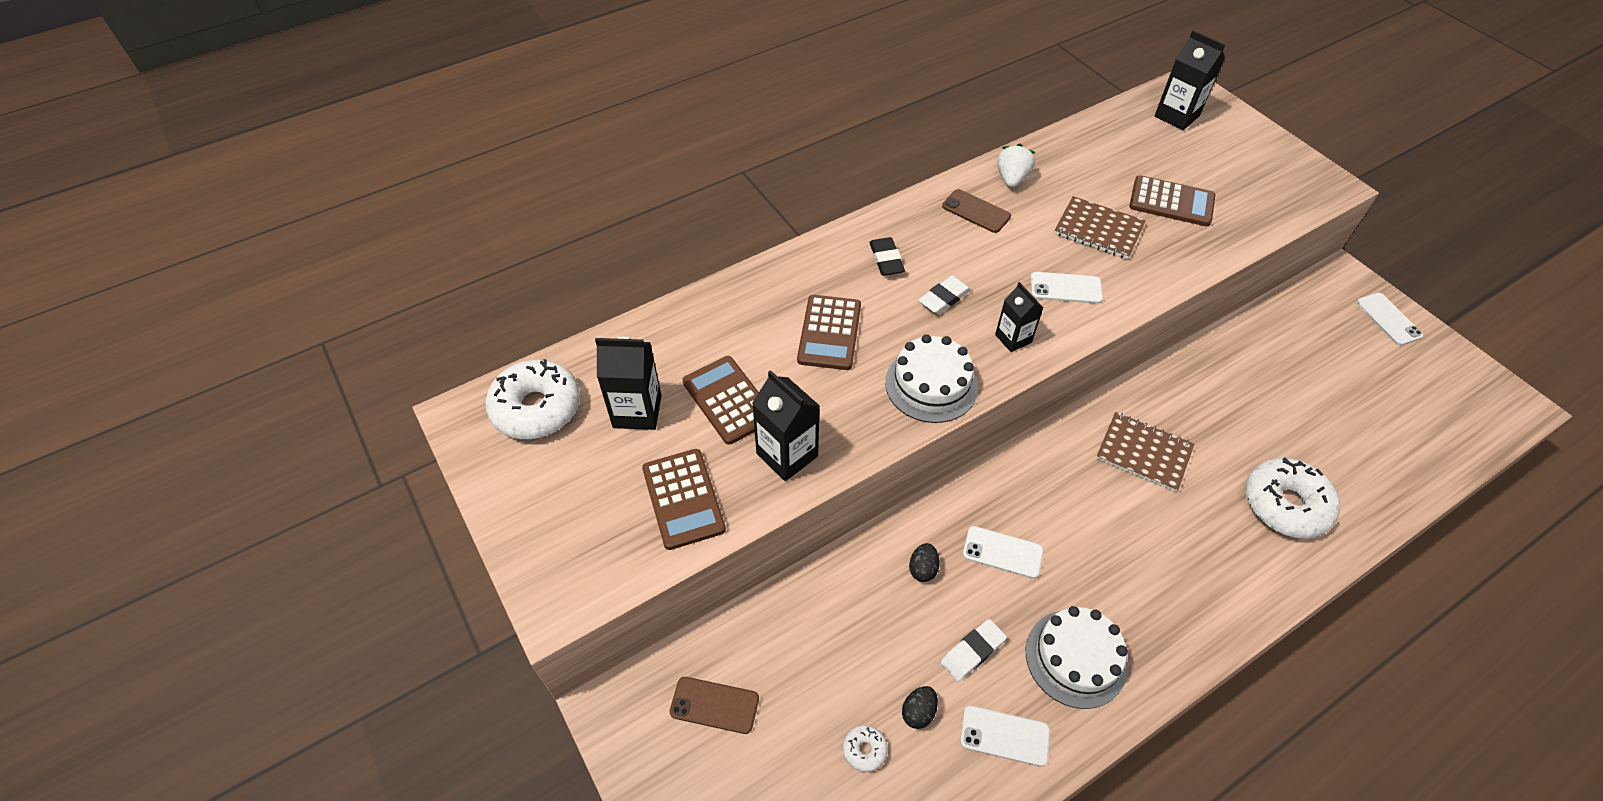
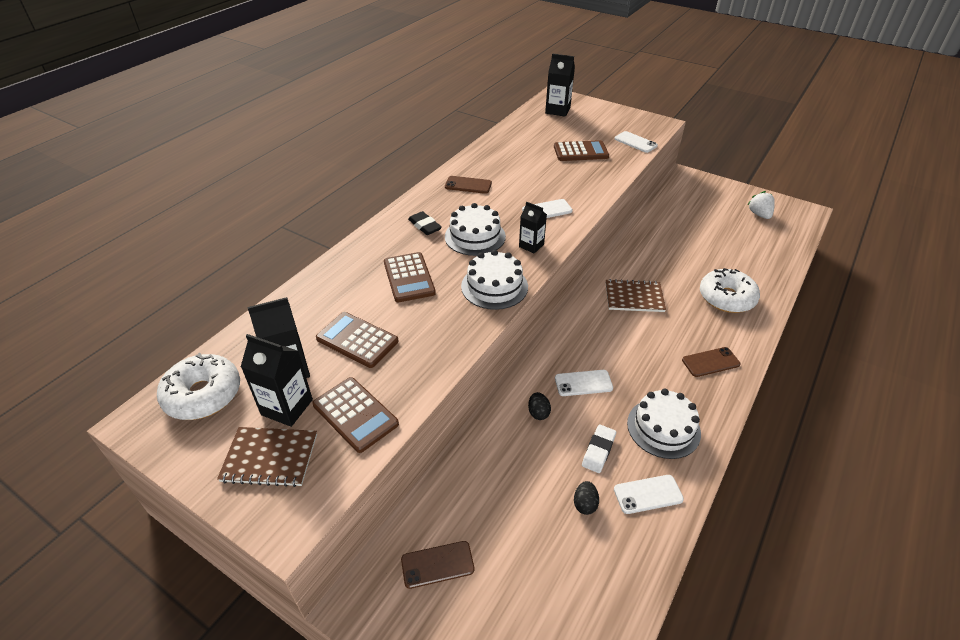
camera: 25 degrees left, 10 degrees down
(787, 455) = (418, 359): black carton -> black carton (287, 407)
(864, 750) = (562, 546): white donut -> none
(944, 298) = (475, 236): white eraser -> white cake
(1011, 179) = (480, 163): white strawberry -> white strawberry (759, 214)
(1098, 229) = (548, 175): brown notebook -> brown notebook (270, 458)
(1199, 593) = (710, 362): none -> brown phone
(1388, 319) = (719, 189): white phone -> white phone (635, 142)

